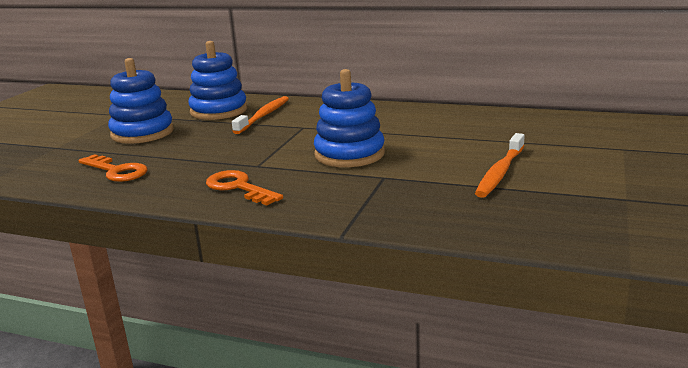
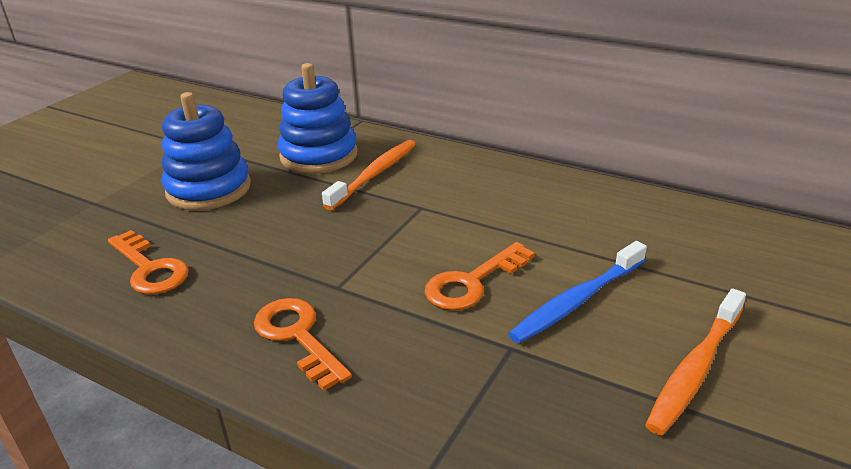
camera: 10 degrees right, 10 degrees up
(349, 154) = (472, 282): blue stacking toy -> orange key
(420, 154) = (577, 301): none -> blue toothbrush

